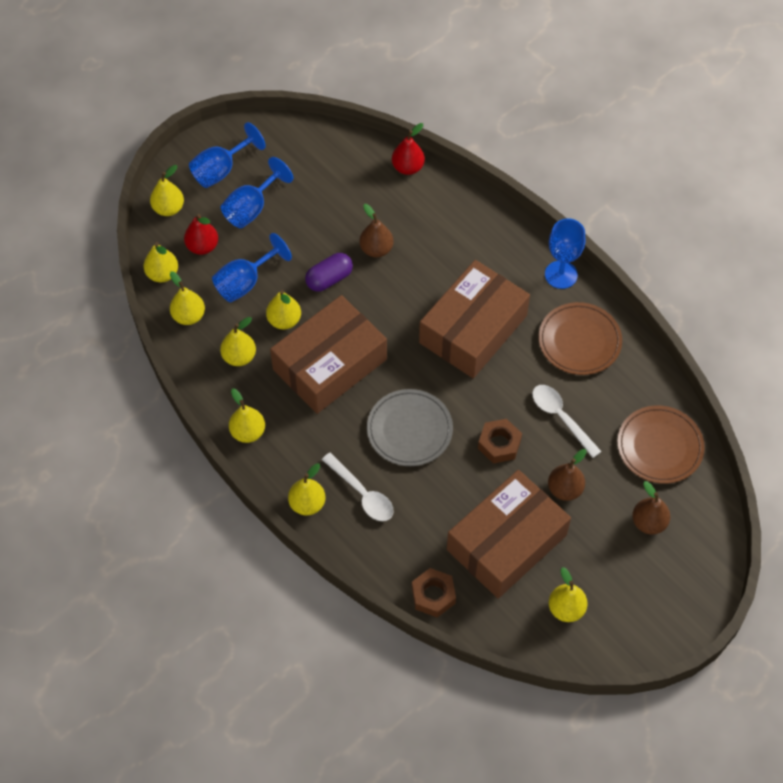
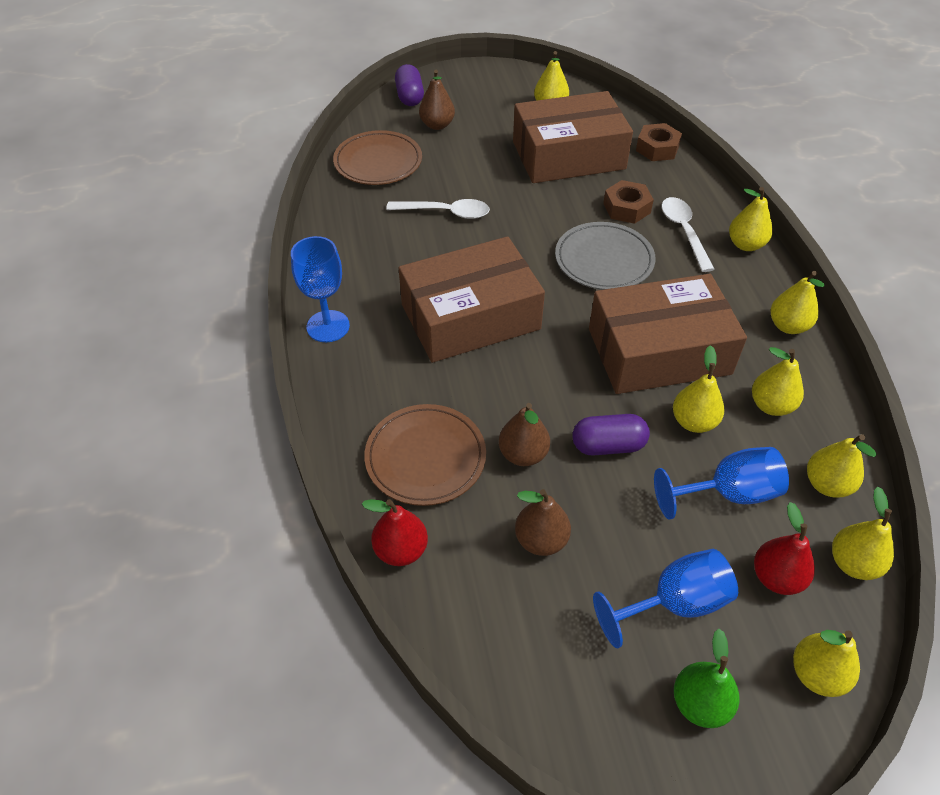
camera: 150 degrees left, 10 degrees down
(221, 170) = (700, 703): blue goblet -> green pear
(499, 444) = (522, 216): brown nut -> brown nut (627, 208)
(561, 417) = (445, 212): white spoon -> white spoon turned 75 degrees counterclockwise
(565, 489) = (488, 167): brown pear -> brown pear (541, 540)
(579, 341) = (369, 261): brown plate -> brown plate (425, 457)
(705, 551) = (410, 97): none -> purple capsule

